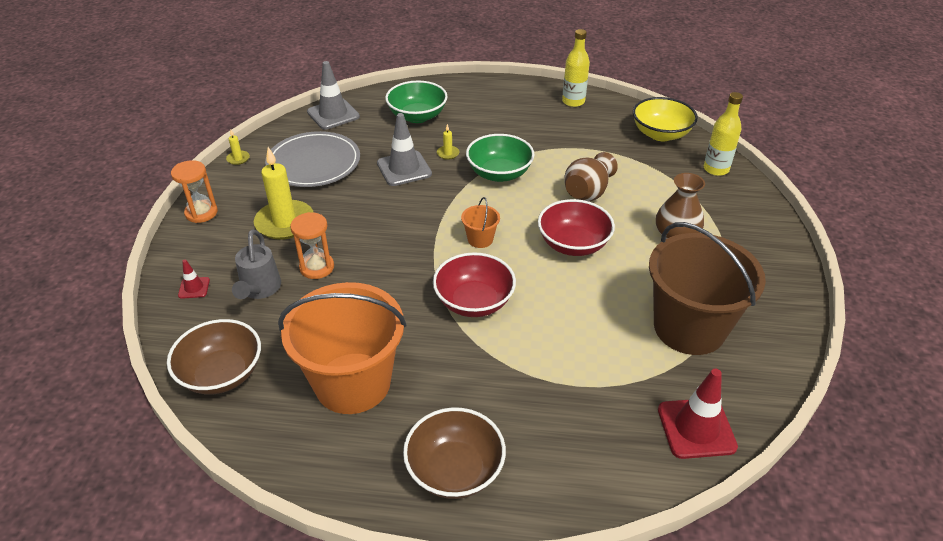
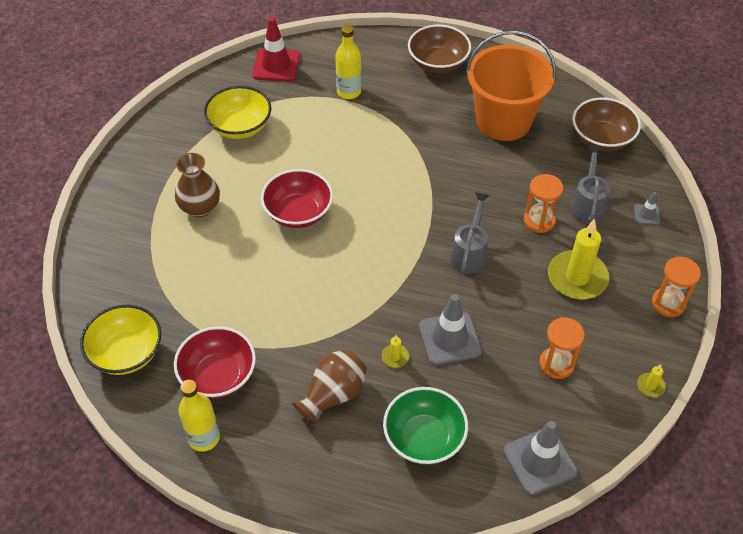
camera: 170 degrees left, 10 degrees up
(194, 288) = (647, 214): red traffic cone -> grey traffic cone
(314, 163) = (556, 364): grey plate -> orange hourglass
(390, 230) = (470, 253): none -> grey watering can
(474, 302) = (403, 169): red bowl -> red bowl (218, 376)
(480, 239) = (384, 230): orange bucket -> none
(499, 173) = (342, 315): green bowl -> none
(588, 192) = (257, 273): brown vase -> brown vase (333, 395)
(689, 328) = (240, 127): brown bucket -> yellow bowl
(716, 169) = (102, 286): yellow bottle -> yellow bottle (349, 92)

